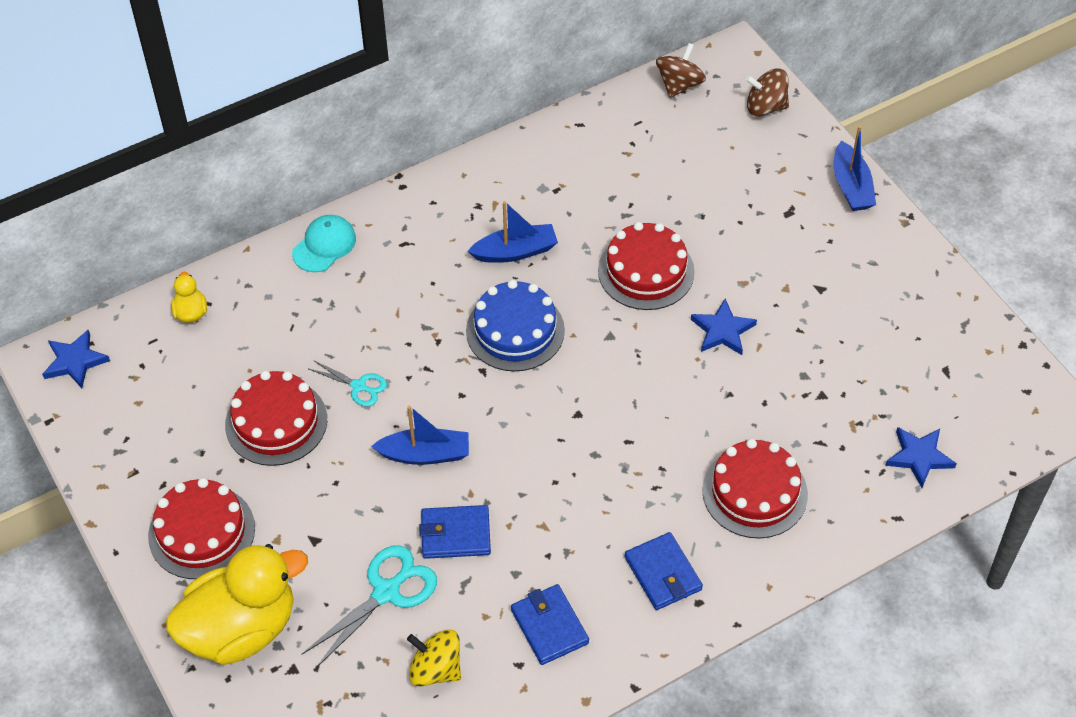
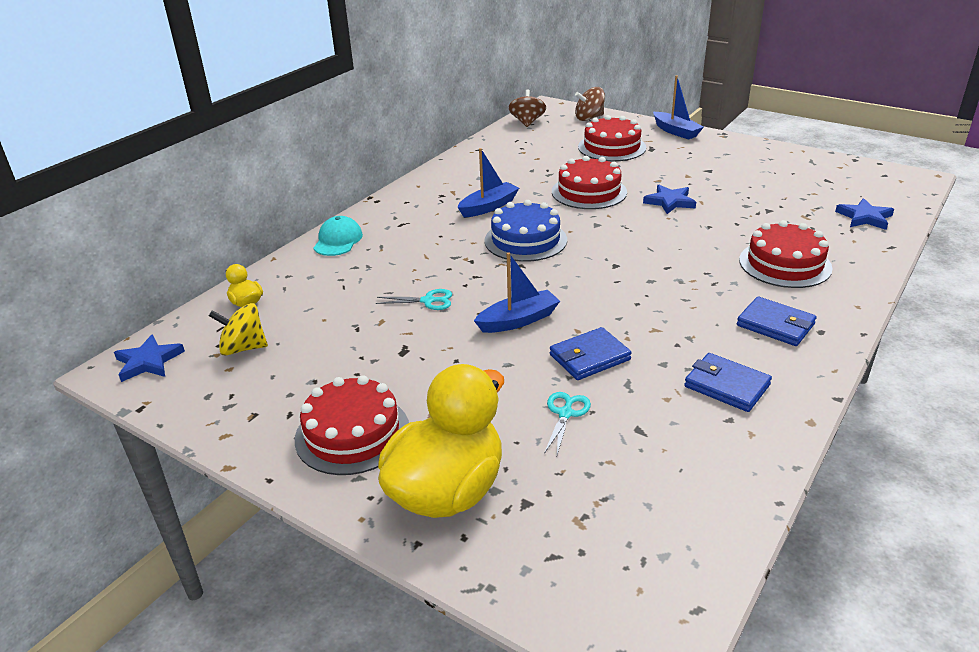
camera: 25 degrees left, 20 degrees down
(276, 422) = (371, 341): red cake -> red cake (612, 147)
(387, 592) = (565, 413): turquoise scissors -> turquoise scissors, size x0.58
(435, 669) = (661, 450): yellow spinning top -> yellow spinning top (243, 348)

